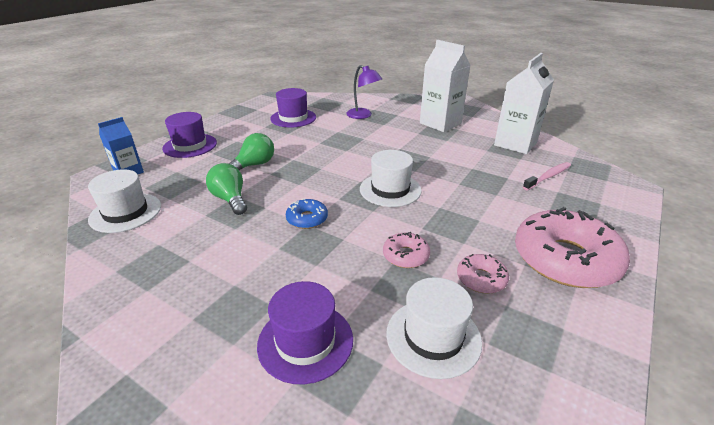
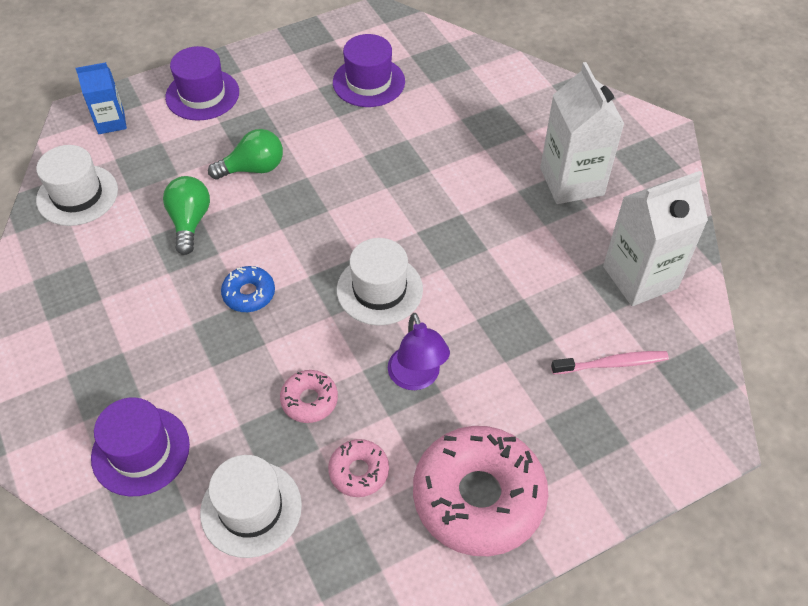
camera: 30 degrees right, 20 degrees up
(363, 115) = (472, 115): purple lamp -> purple lamp (417, 378)

